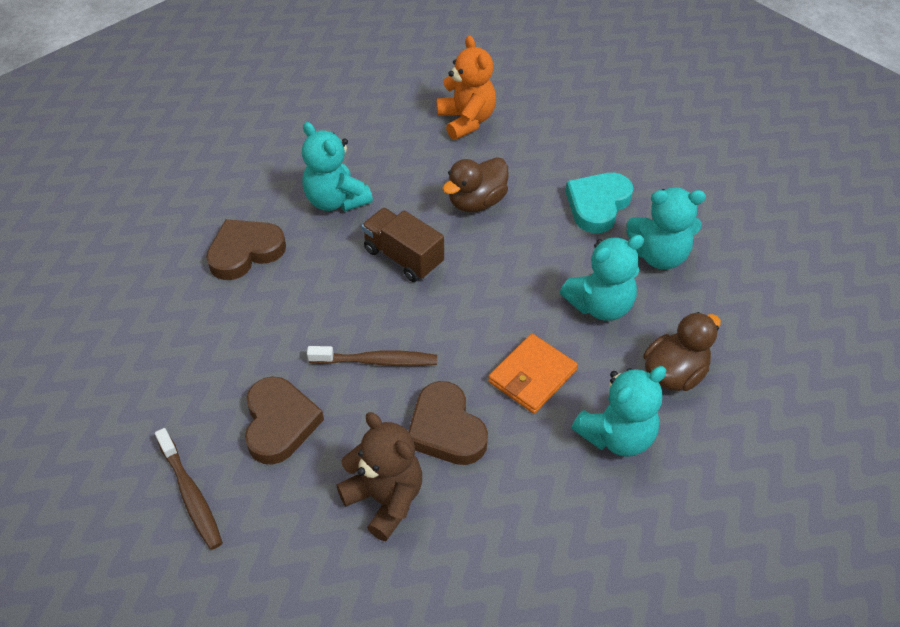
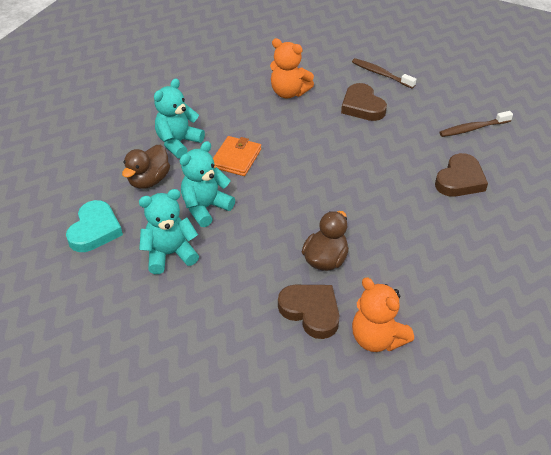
camera: 160 degrees right, 5 degrees down
(336, 200) = (431, 231): turquoise teddy bear -> none
(377, 361) = (331, 143): brown toothbrush -> brown toothbrush (473, 128)
(385, 499) = (289, 92): brown teddy bear -> orange teddy bear
(403, 257) = (354, 204): brown truck -> none
(446, 429) = (273, 124): brown heart -> brown heart (311, 311)
(597, 205) = (228, 284): turquoise heart -> turquoise heart (95, 230)

